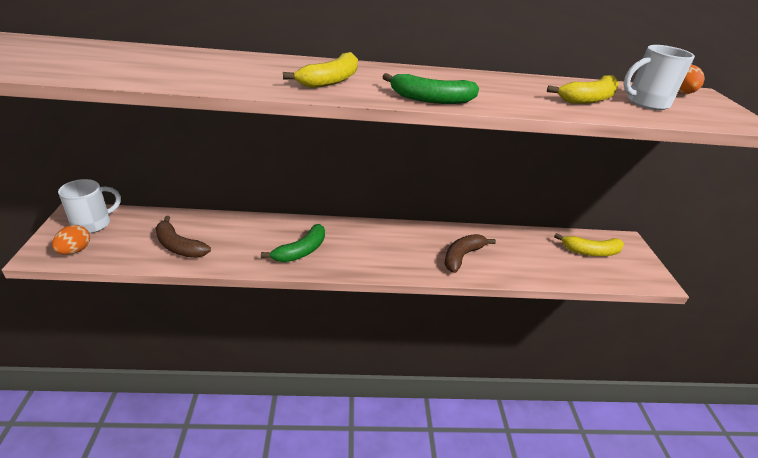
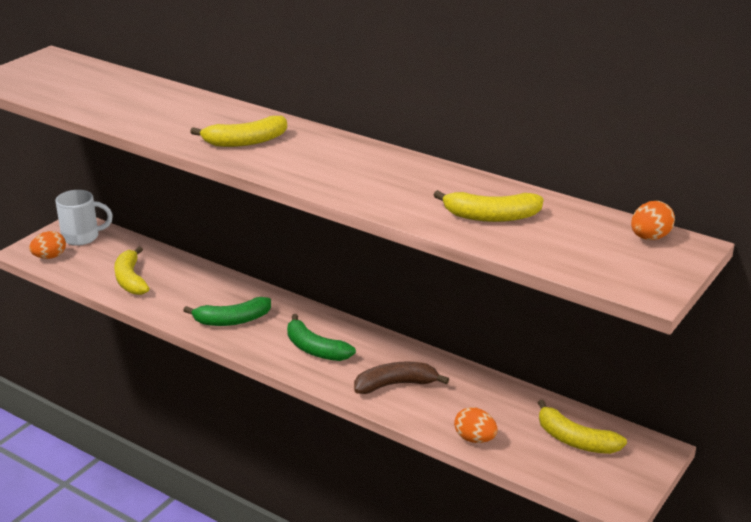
camera: 40 degrees right, 5 degrees down
(179, 246) = (130, 280): brown banana -> yellow banana
(431, 99) = (307, 180): green banana -> green banana (315, 349)
(548, 274) = (474, 439): none -> orange egg
(645, 103) = (560, 236): white mug -> none

